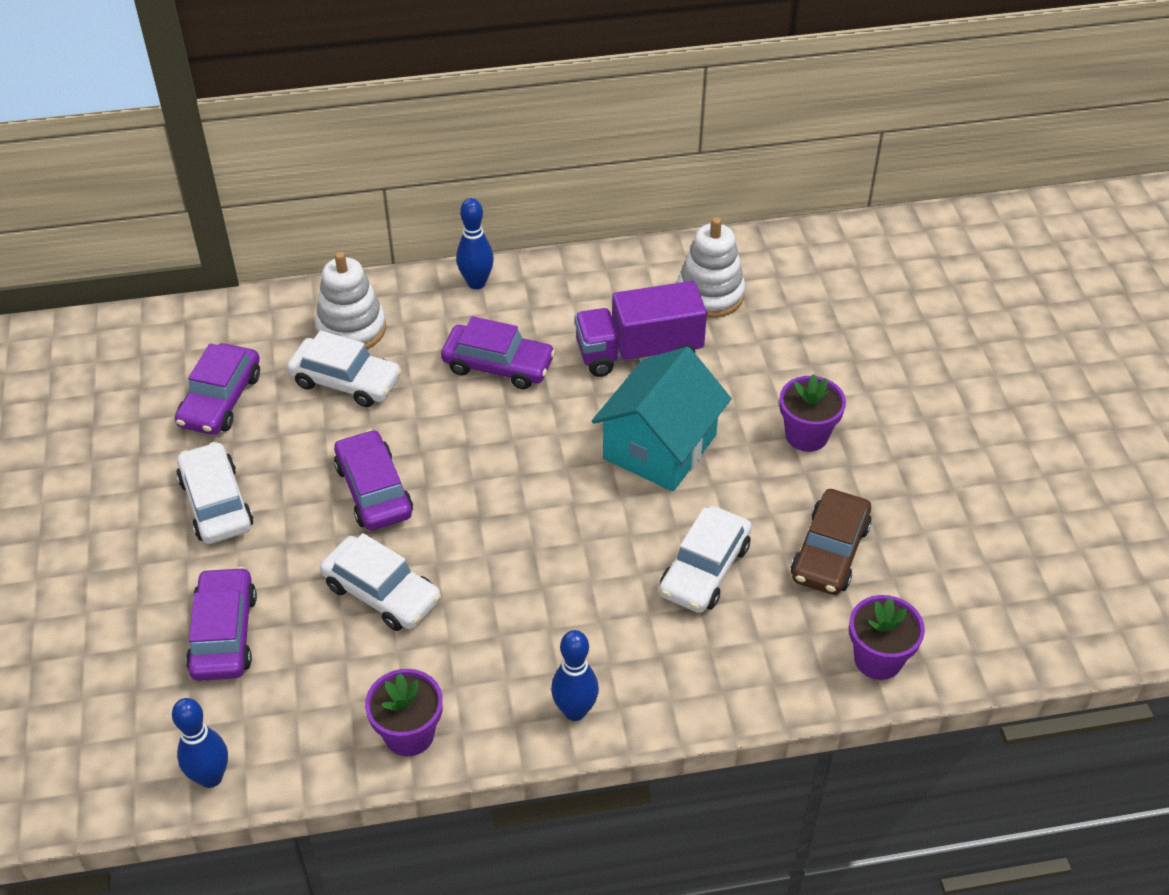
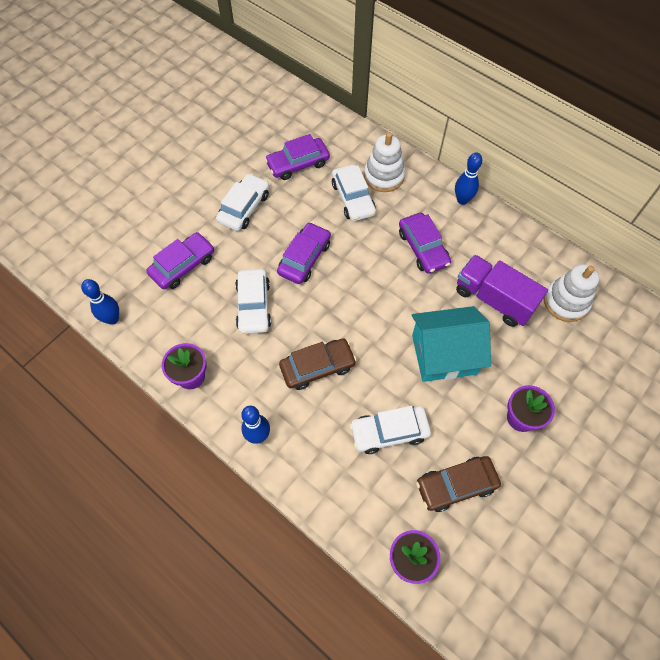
camera: 50 degrees right, 15 degrees up
(545, 583) = (317, 367): none -> brown car

